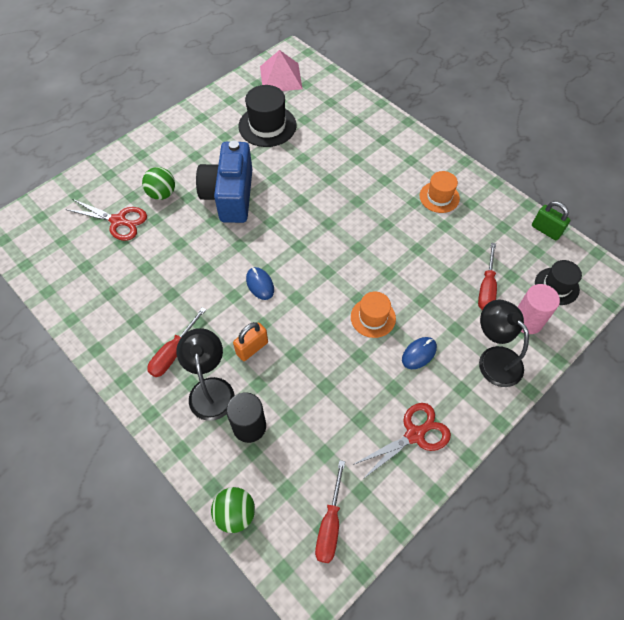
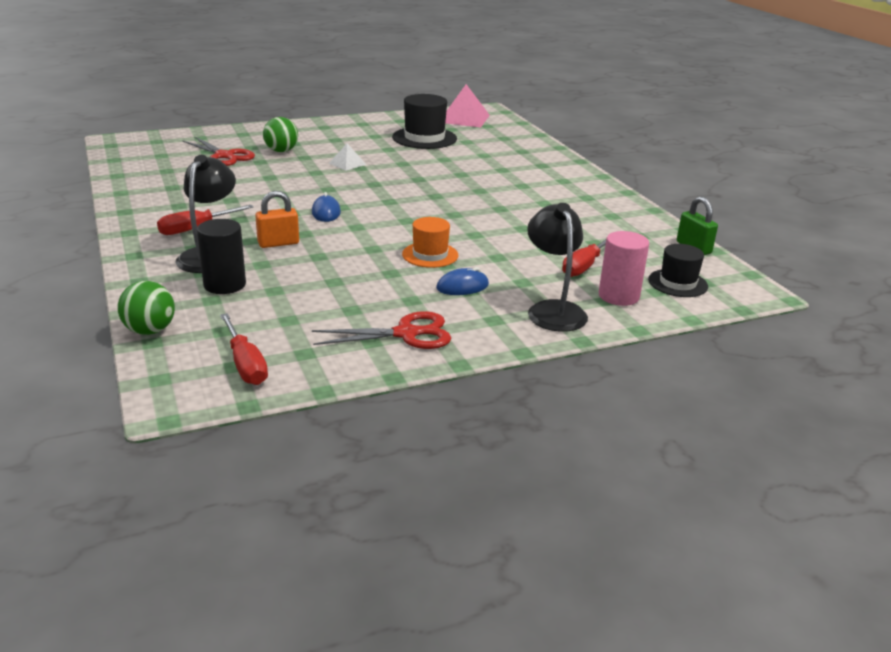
camera: 20 degrees right, 30 degrees down
(230, 195) = (347, 164): blue camera -> white pyramid
(330, 524) = (245, 364): red screwdriver -> red screwdriver turned 60 degrees counterclockwise
(439, 197) = (577, 205): orange hat -> none

